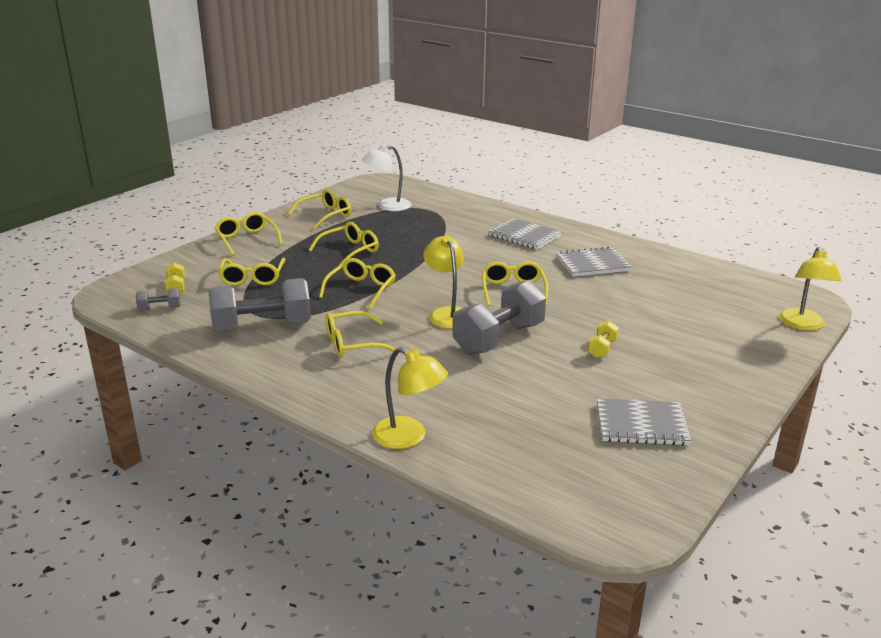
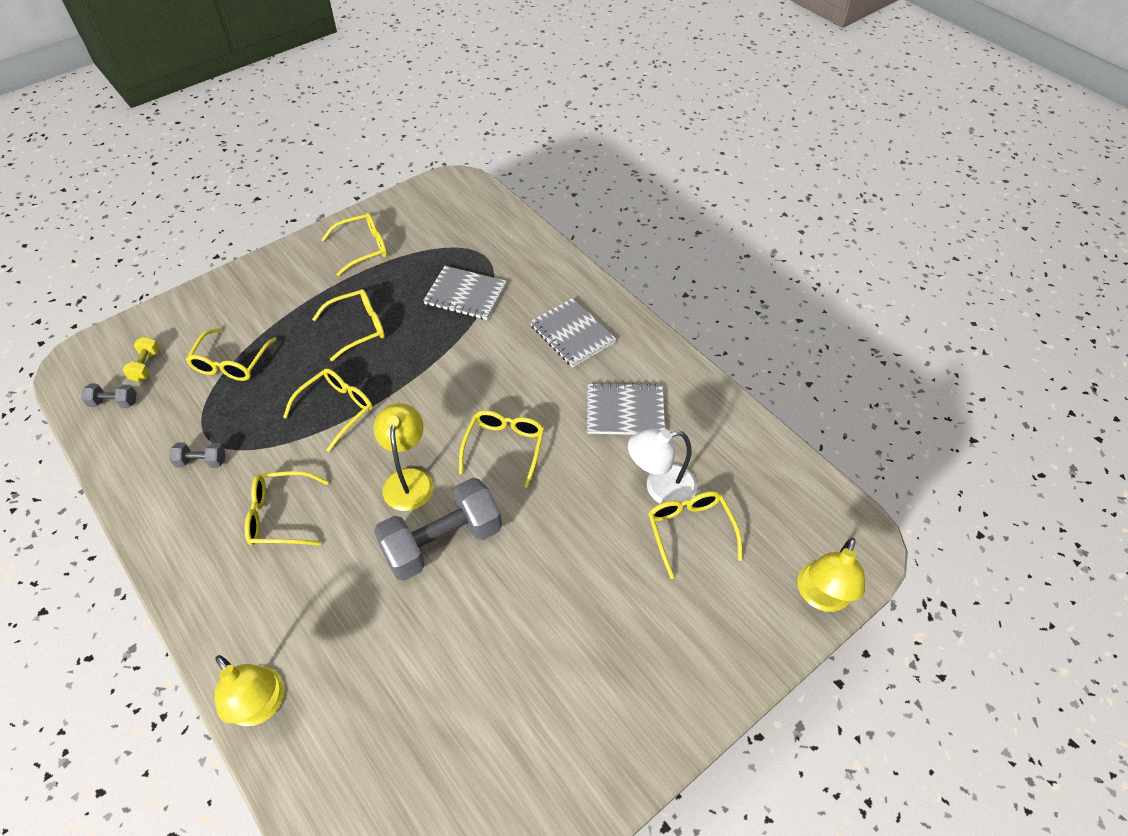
camera: 15 degrees right, 25 degrees up
(247, 239) = (257, 284): yellow glasses -> yellow glasses (690, 531)
(262, 327) = (201, 462): grey dumbbell -> grey dumbbell, size x0.44
(387, 206) = (441, 242): white lamp -> white lamp (660, 488)
(602, 349) = (550, 590): yellow dumbbell -> none
(641, 424) = (521, 750): grey notebook -> grey notebook (465, 295)

